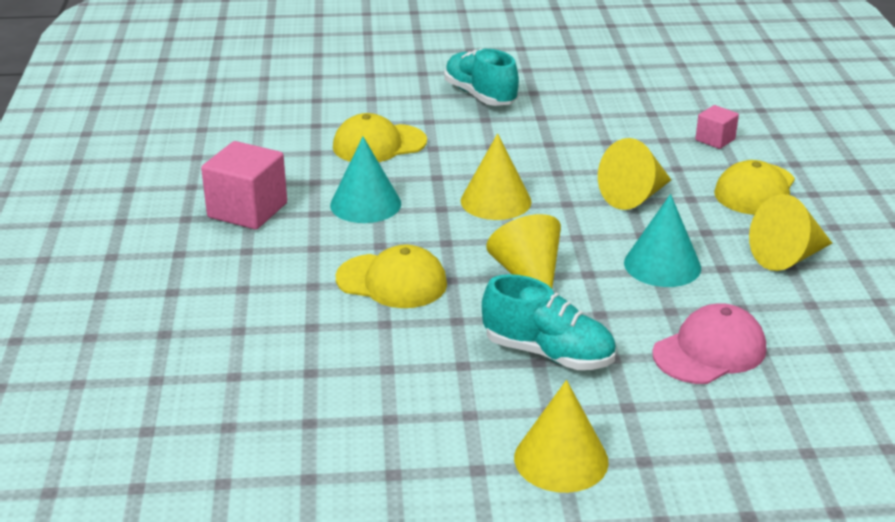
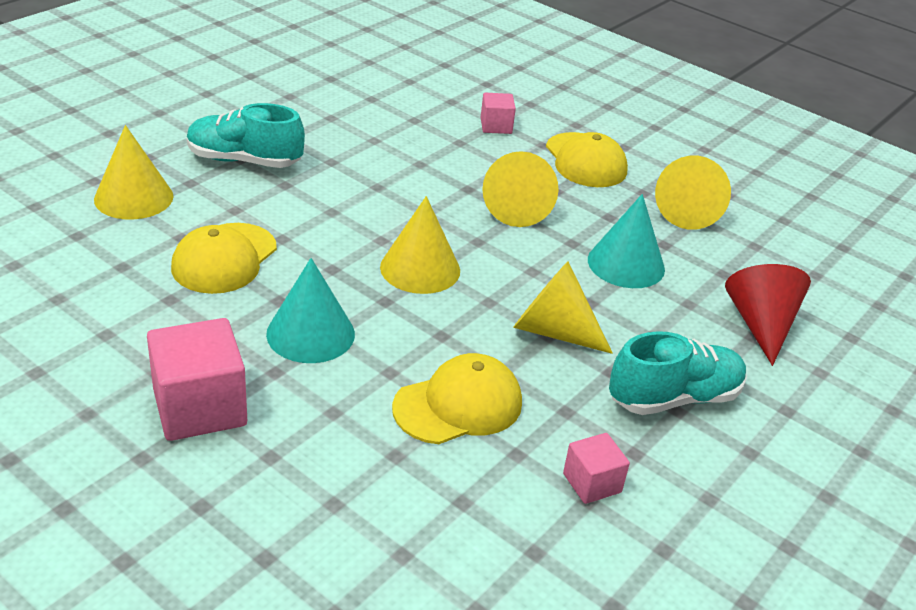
camera: 50 degrees left, 5 degrees up
(405, 362) = (592, 483): none -> pink cube
(561, 459) = (820, 491): yellow cone -> yellow cone (134, 197)
(709, 351) = (760, 324): pink cap -> red cone

